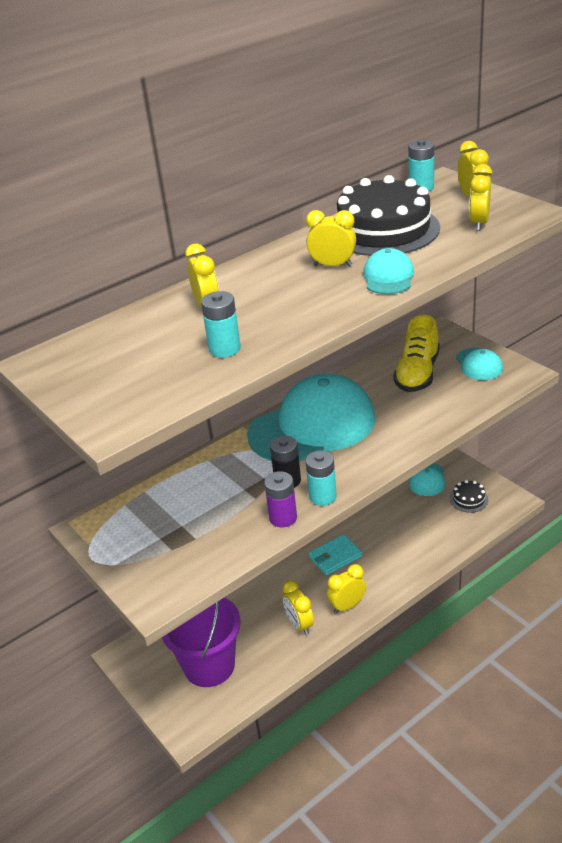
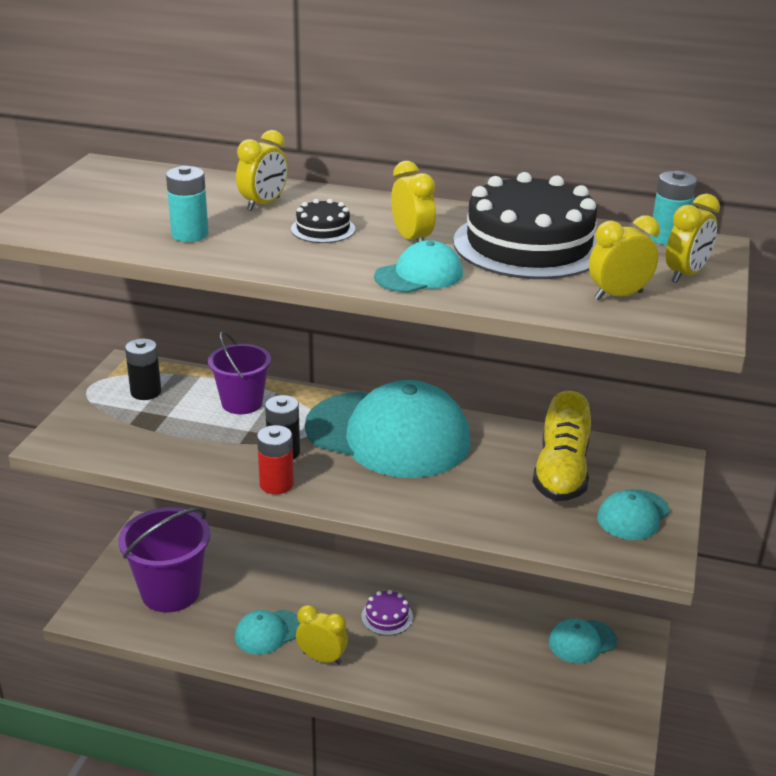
camera: 50 degrees right, 5 degrees down
(136, 528) = (146, 392): none -> black battery
(204, 481) = (242, 403): none -> purple bucket
(283, 518) = (223, 471): purple battery -> none
(299, 624) = (268, 632): yellow clock -> turquoise cap
(322, 496) = (276, 484): turquoise battery -> red battery
(335, 557) = (387, 617): turquoise wallet -> purple cake
(417, 373) = (561, 473): yellow shoe -> yellow shoe turned 60 degrees counterclockwise
(468, 499) = (584, 694): black cake -> black cake (323, 229)

